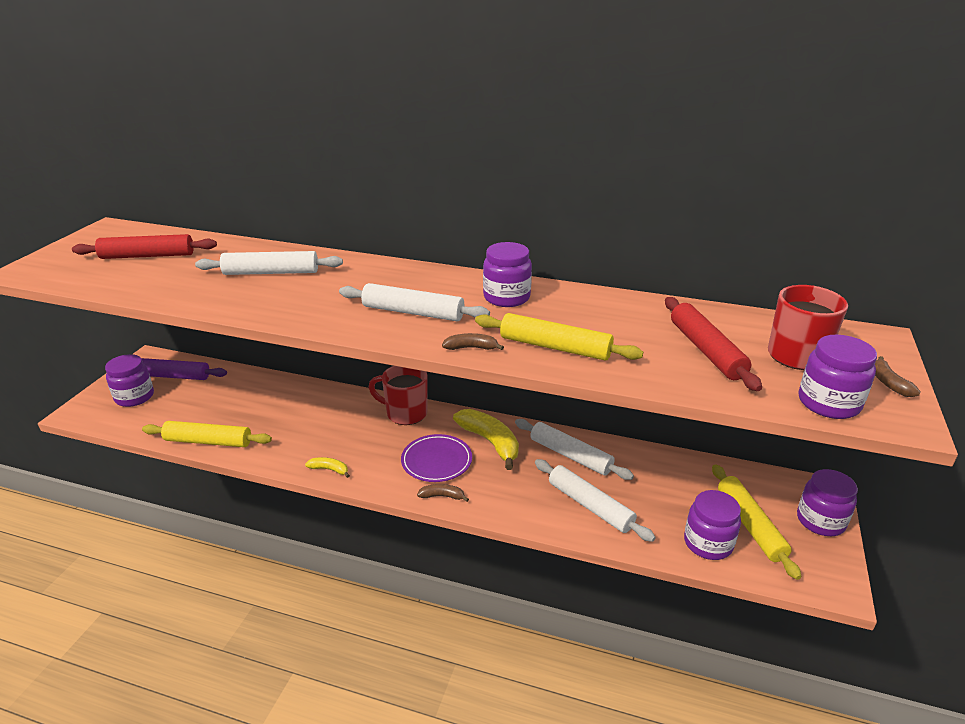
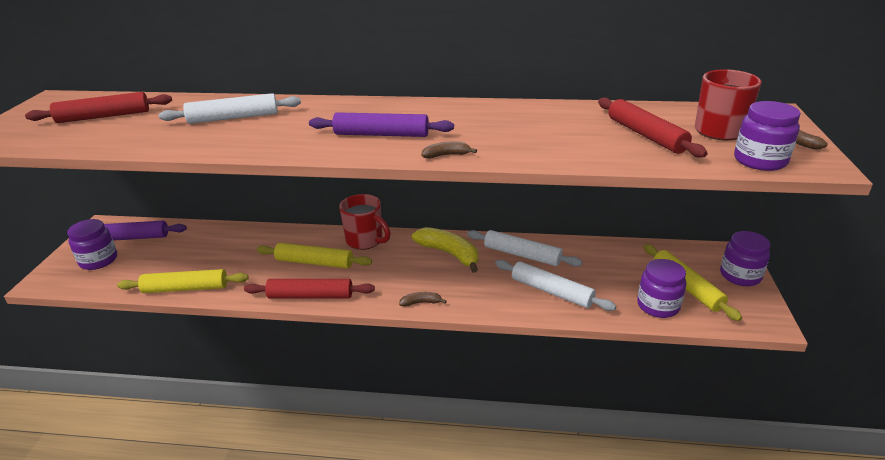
camera: 10 degrees left, 0 degrees up
(329, 469) = (310, 296): yellow banana -> red rolling pin
(405, 413) = (365, 241): red mug -> red mug turned 150 degrees counterclockwise
(413, 312) = (381, 134): white rolling pin -> purple rolling pin
(436, 461) = (406, 275): purple plate -> none
(506, 297) = (460, 115): purple jar -> none
(555, 347) = (519, 147): yellow rolling pin -> yellow rolling pin (314, 262)

